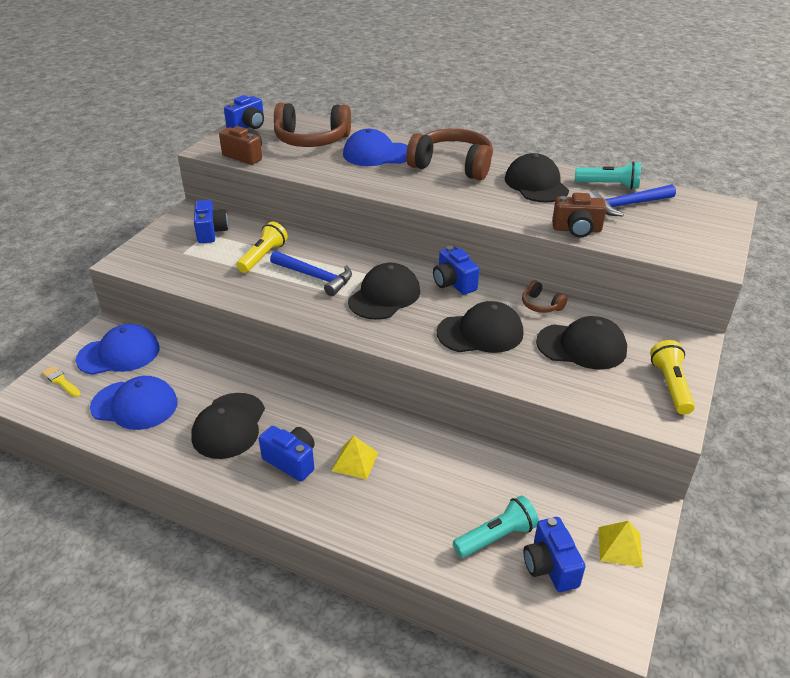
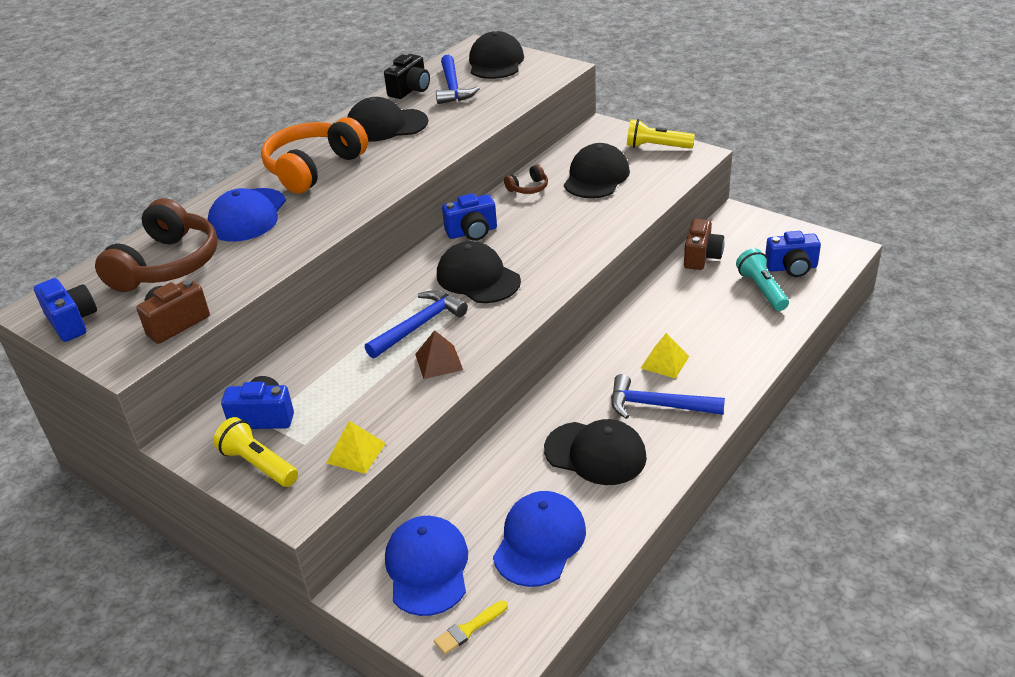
camera: 75 degrees left, 0 degrees up
(263, 256) = (353, 367): yellow flashlight -> yellow flashlight (258, 464)
(270, 293) = (438, 362): none -> brown pyramid
(291, 461) = (658, 405): blue camera -> blue hammer
(452, 166) = (313, 168): brown headphones -> orange headphones
(480, 333) = (561, 226): black cap -> black cap (496, 62)
(577, 230) = (485, 117): brown camera -> brown camera (701, 257)
(609, 185) = (410, 90): turquoise flashlight -> black camera
(620, 546) = (773, 233): yellow pyramid -> yellow pyramid (356, 453)

